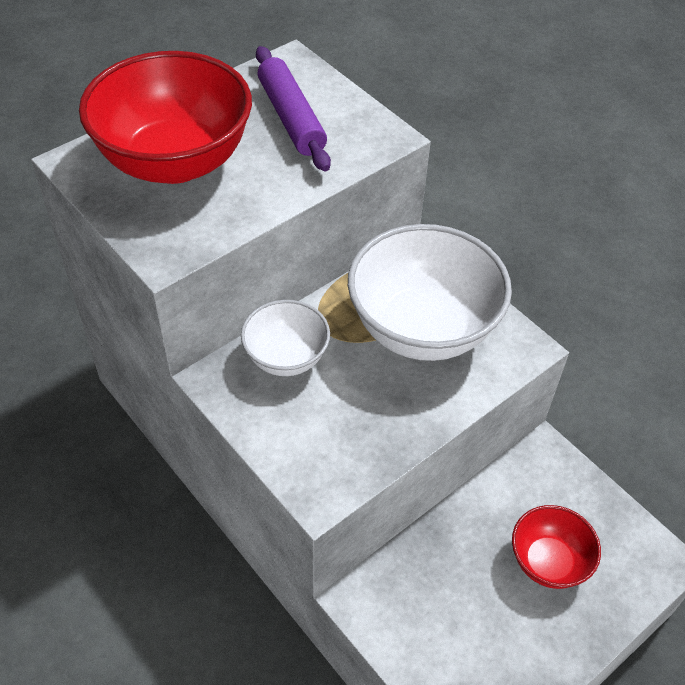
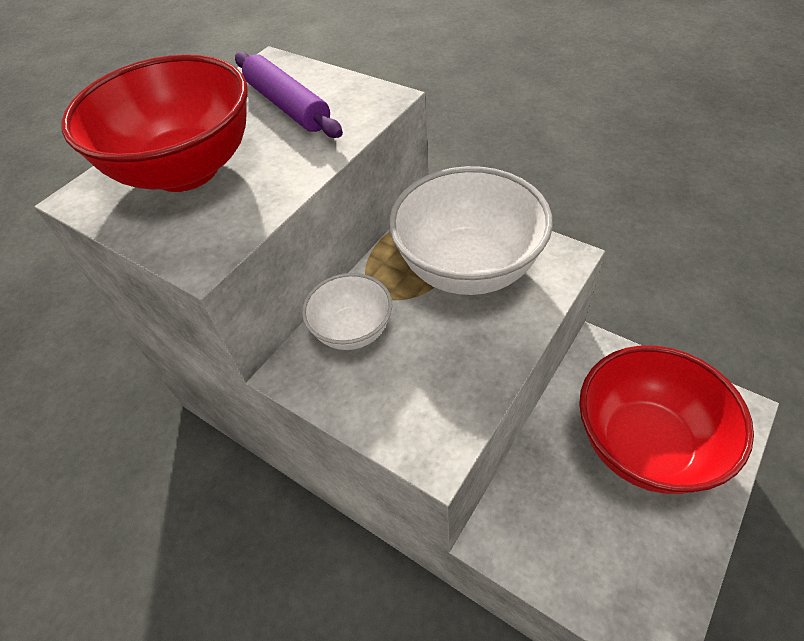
camera: 10 degrees left, 0 degrees up
(548, 562) = (644, 445): red bowl -> red bowl, size x1.84

